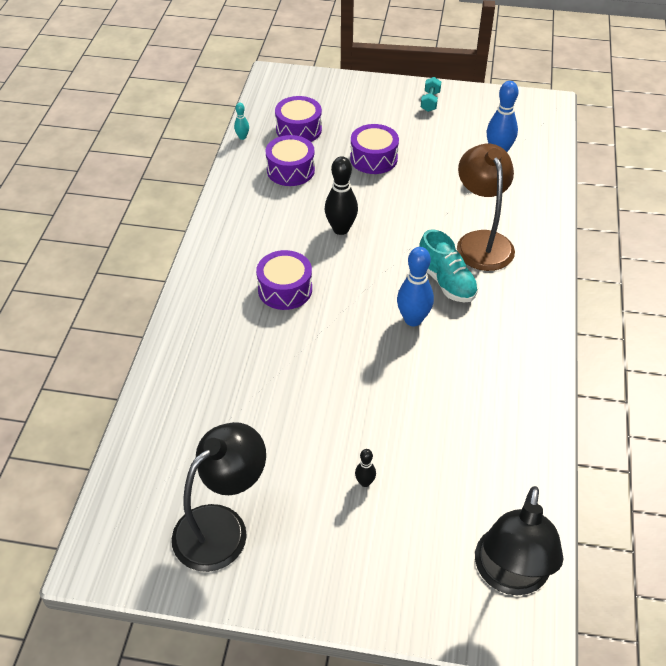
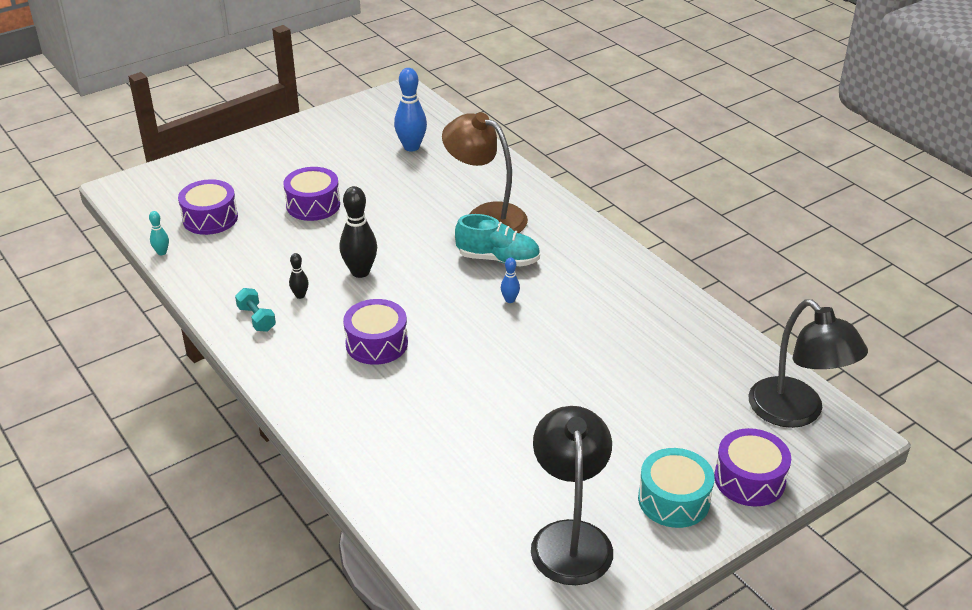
camera: 45 degrees left, 10 degrees down
(290, 170) = (249, 253): purple drum -> purple drum (749, 479)
(324, 562) = (673, 500): none -> turquoise drum
(365, 482) = (628, 429): black bowling pin -> black bowling pin (300, 295)
(413, 319) = (510, 300): blue bowling pin -> blue bowling pin, size x0.50
(430, 101) = (301, 138): turquoise dumbbell -> turquoise dumbbell (256, 319)

